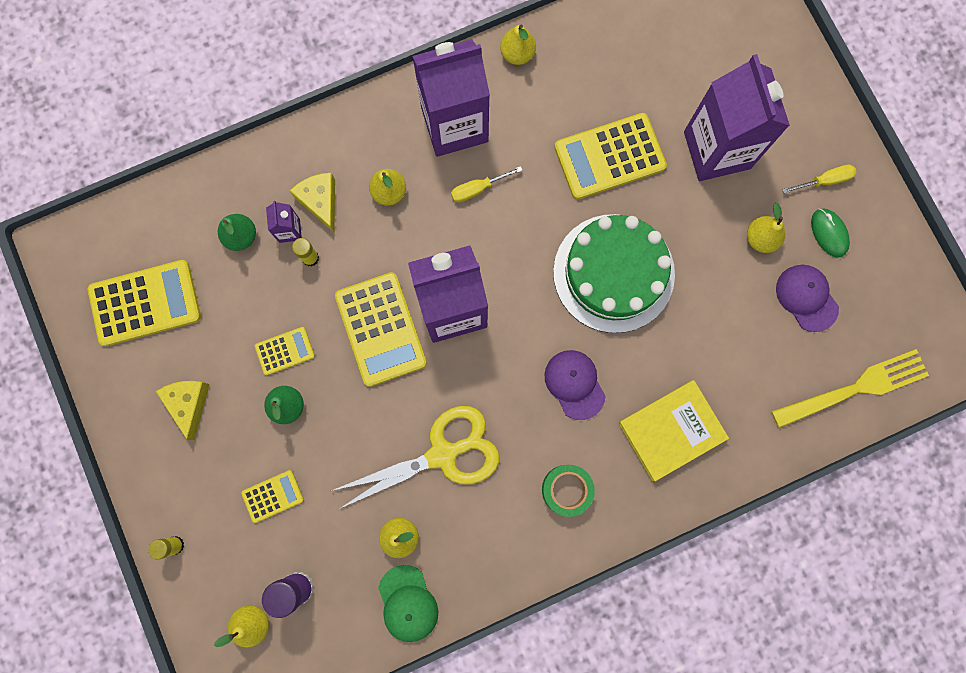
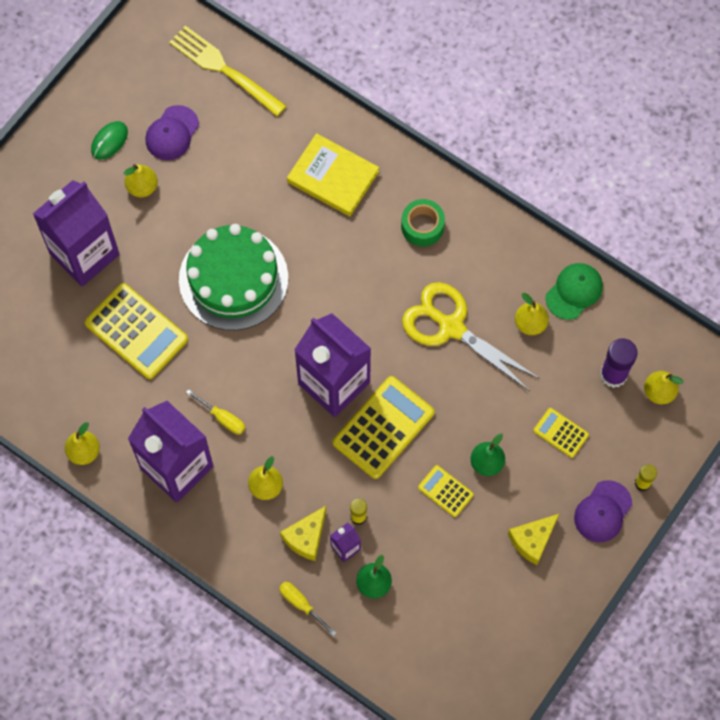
camera: 120 degrees left, 10 degrees down
(145, 303) = (475, 627): yellow calculator -> none
(574, 384) = (339, 262): purple cap -> purple cap (603, 511)
(824, 181) = (66, 164): yellow screwdriver -> yellow screwdriver (301, 604)

